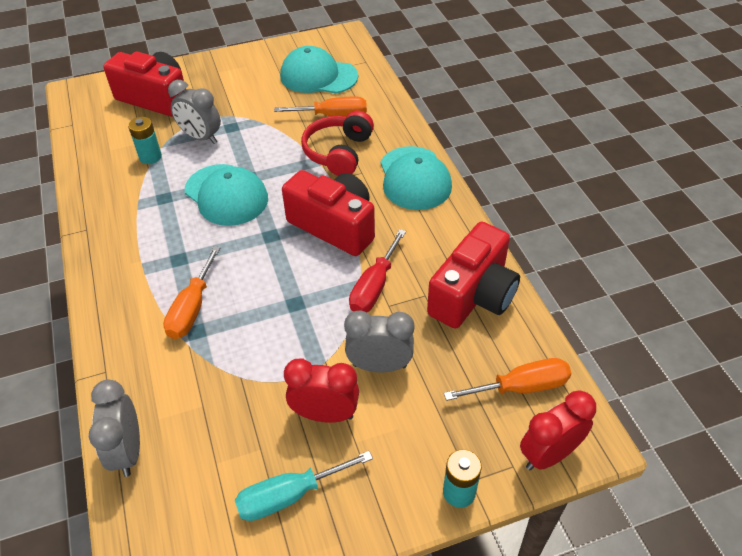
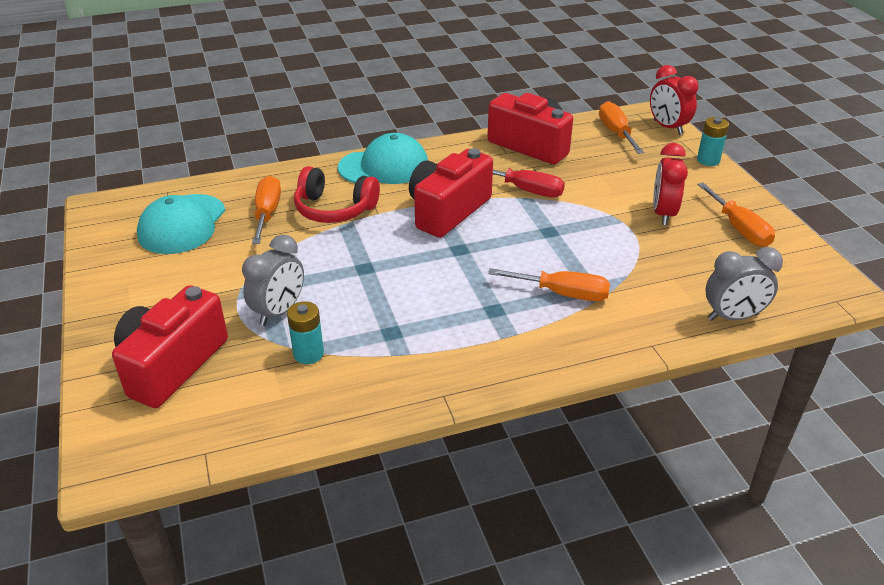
camera: 90 degrees left, 10 degrees down
(226, 195) = (393, 283): turquoise cap -> none
(289, 495) = (739, 229): turquoise screwdriver -> orange screwdriver
(379, 365) = (610, 189): grey clock -> none

